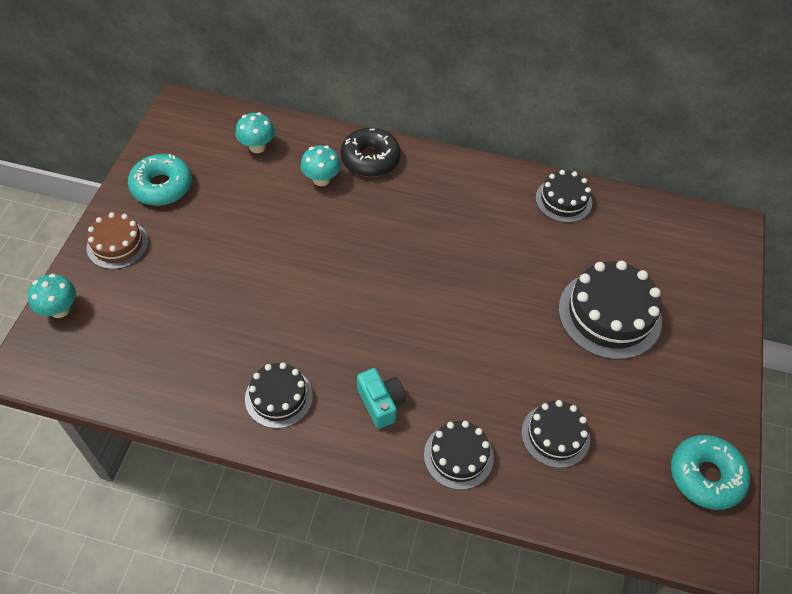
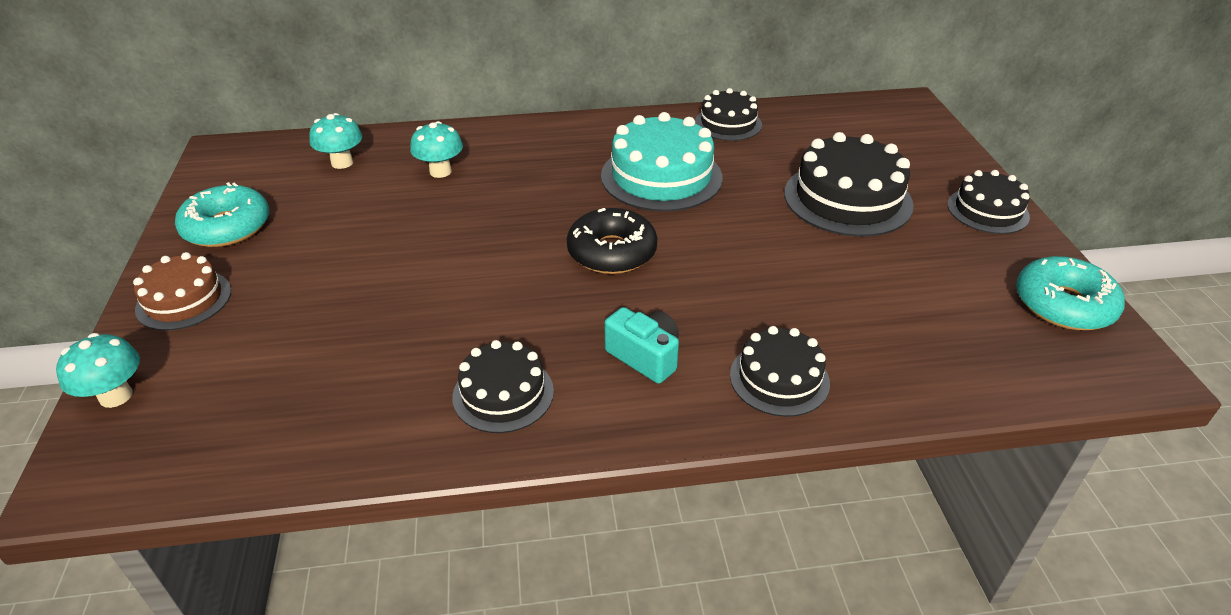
camera: 20 degrees left, 15 degrees down
(370, 159) = (490, 141): black donut -> black donut (612, 252)
(479, 241) = (661, 176): none -> turquoise cake
(555, 435) = (876, 321): black cake -> black cake (987, 210)

